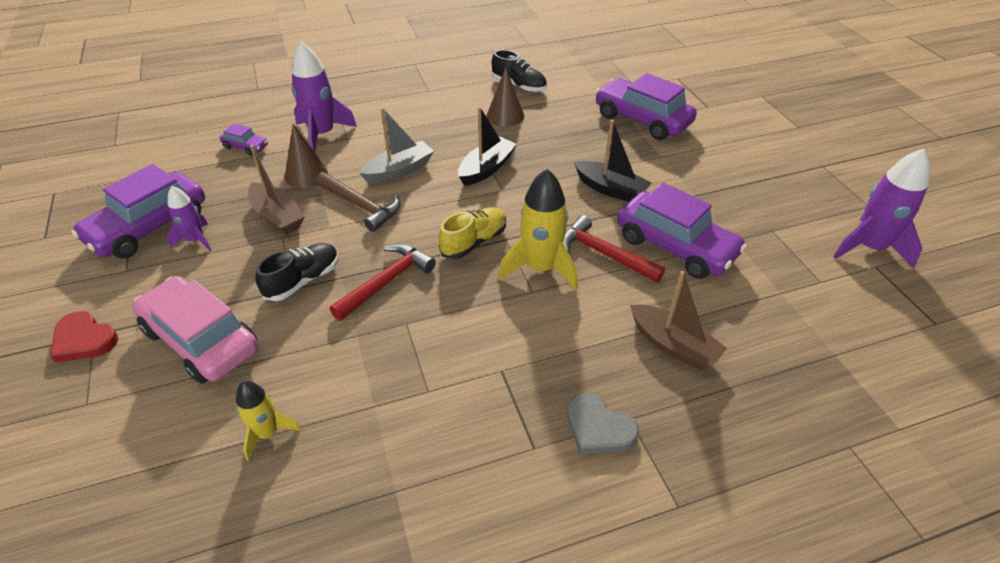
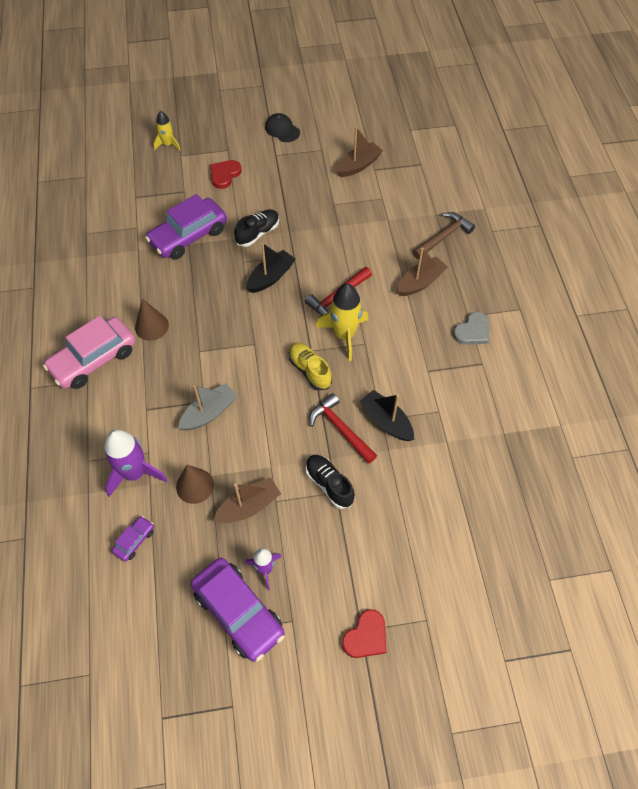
camera: 80 degrees left, 15 degrees up
(201, 340) = (378, 550): pink car -> pink car (94, 359)
(267, 433) = (461, 501): yellow rocket -> yellow rocket (168, 144)
(361, 206) = (250, 443): brown hammer -> brown hammer (443, 237)
(399, 170) = (209, 413): grey boat -> grey boat turned 75 degrees clockwise
(486, 169) = (224, 350): black boat -> black boat (386, 421)
(519, 86) = (106, 308): black shoe -> black shoe (258, 233)
(675, 246) = (338, 257): purple car -> none
(755, 130) = (224, 175): none -> red heart
(869, 247) = (358, 165): purple rocket -> brown boat
(874, 165) = (282, 130): none -> black cap

